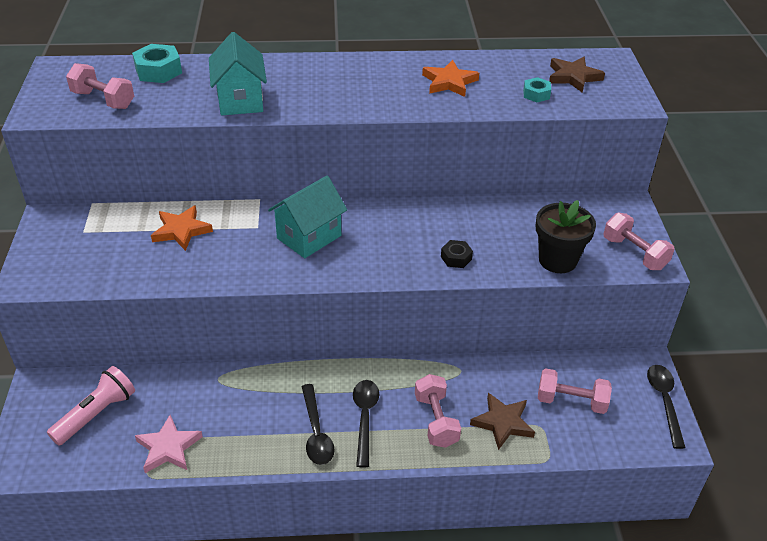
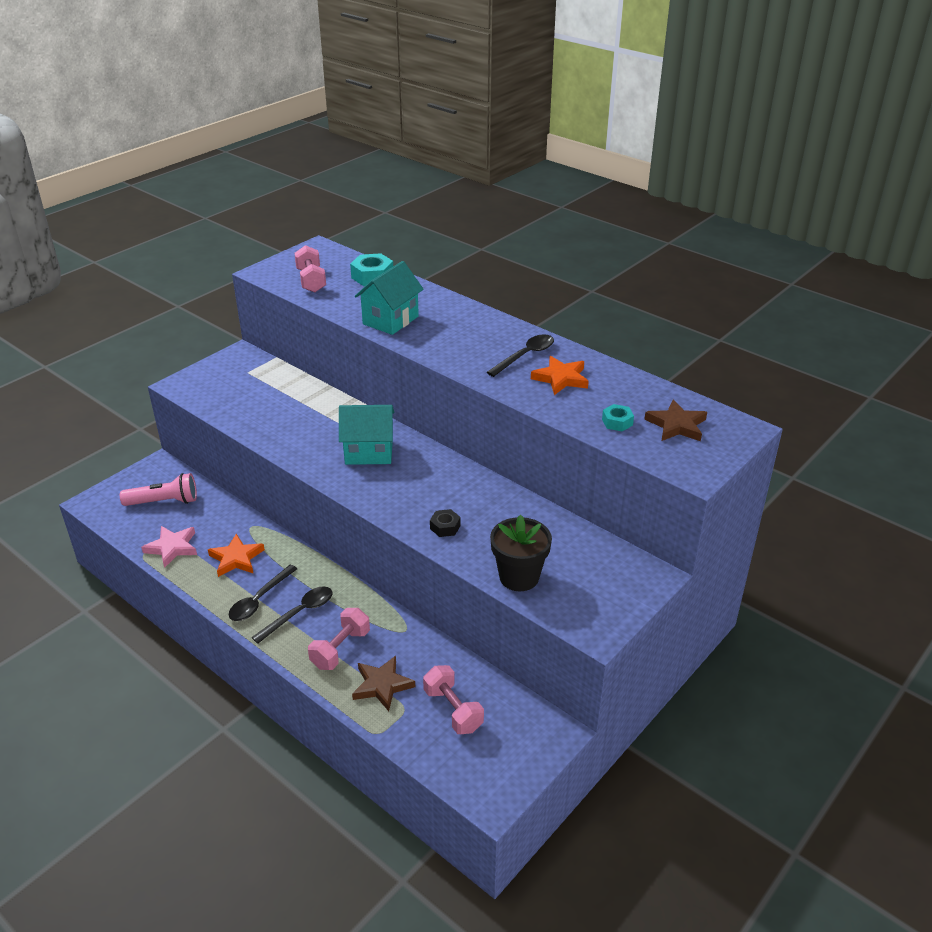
camera: 45 degrees right, 5 degrees down
(181, 230) = (300, 403): orange star -> orange star (236, 558)
(634, 253) = (592, 613): pink dumbbell -> none
(664, 401) = (527, 767): black spoon -> black spoon (525, 356)

